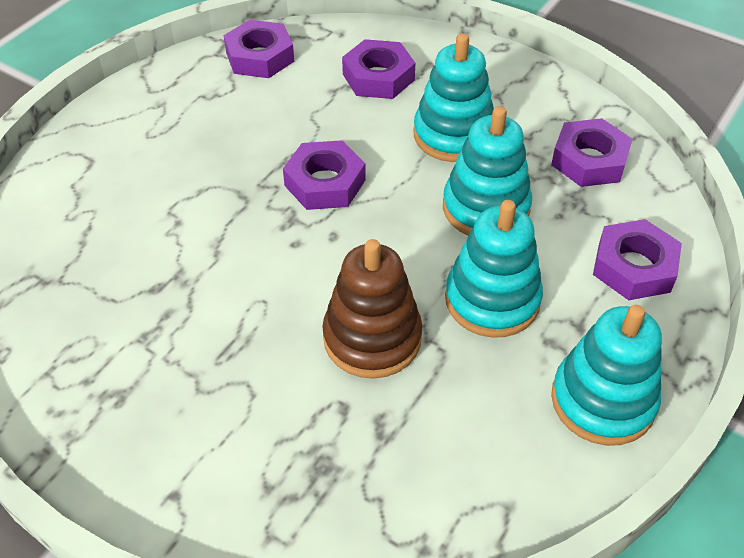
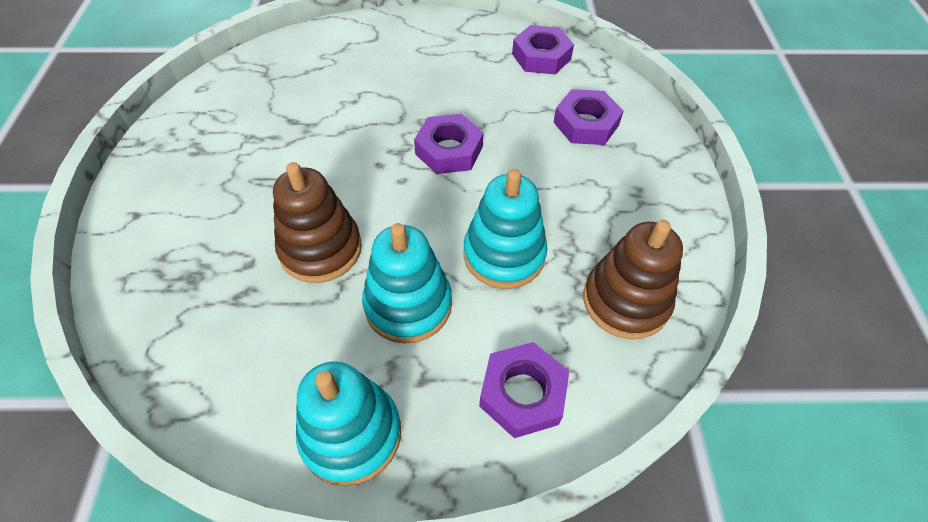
camera: 55 degrees right, 5 degrees up
(453, 135) = (566, 196): turquoise stacking toy -> none
(589, 160) = (625, 301): purple nut -> brown stacking toy

